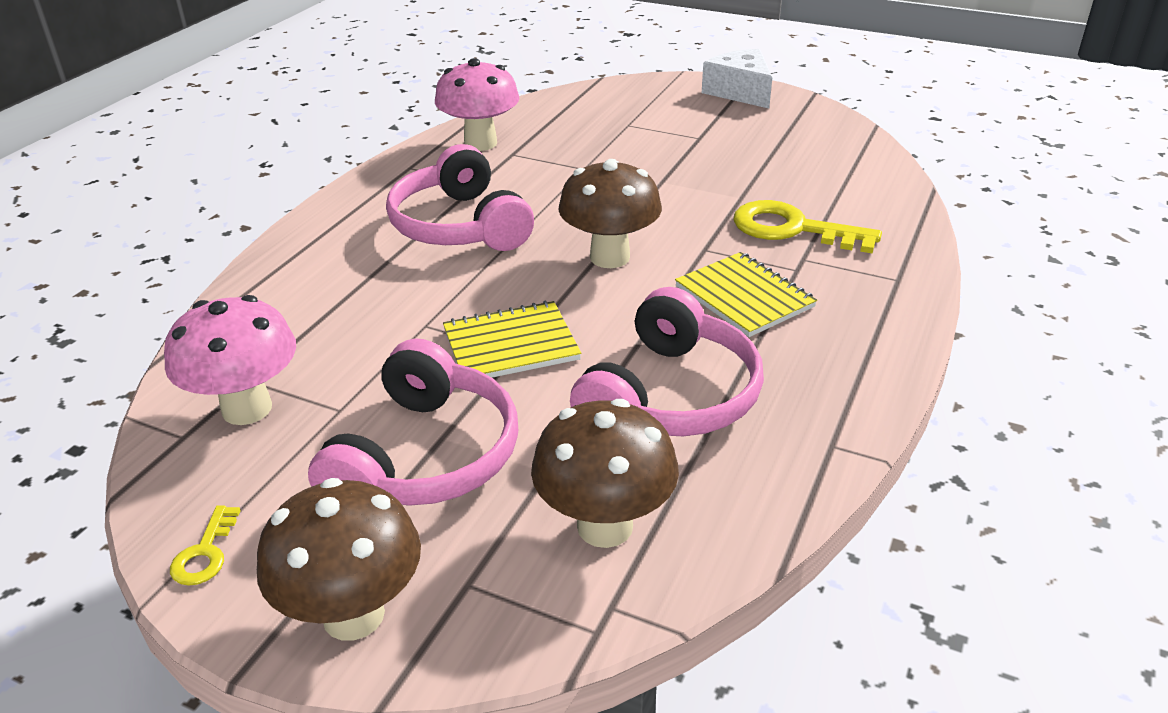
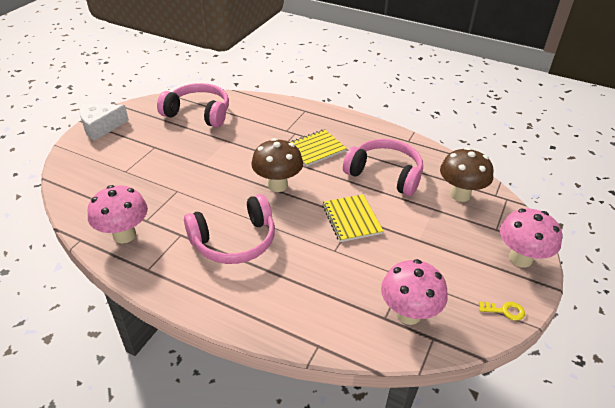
camera: 90 degrees left, 5 degrees up
(353, 615) = (520, 258): brown mushroom -> pink mushroom
(426, 457) = (432, 244): pink headphones -> pink headphones (198, 113)
(792, 229) = (261, 129): yellow key -> none

